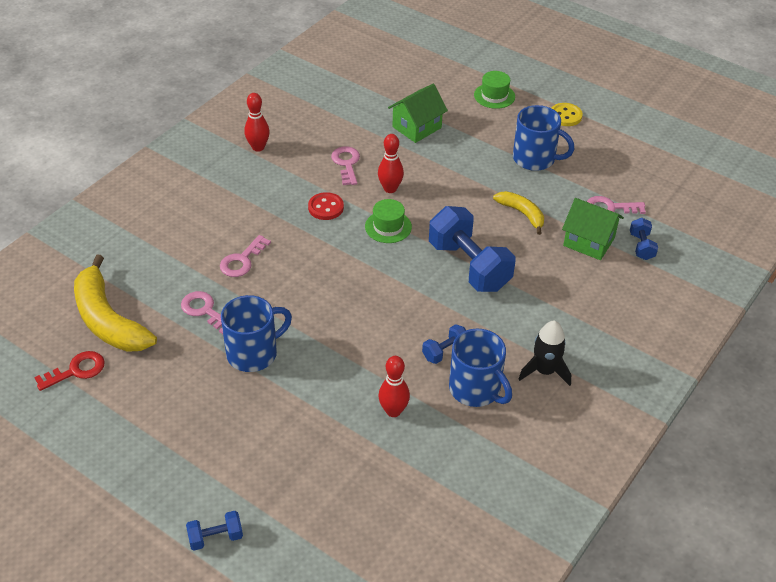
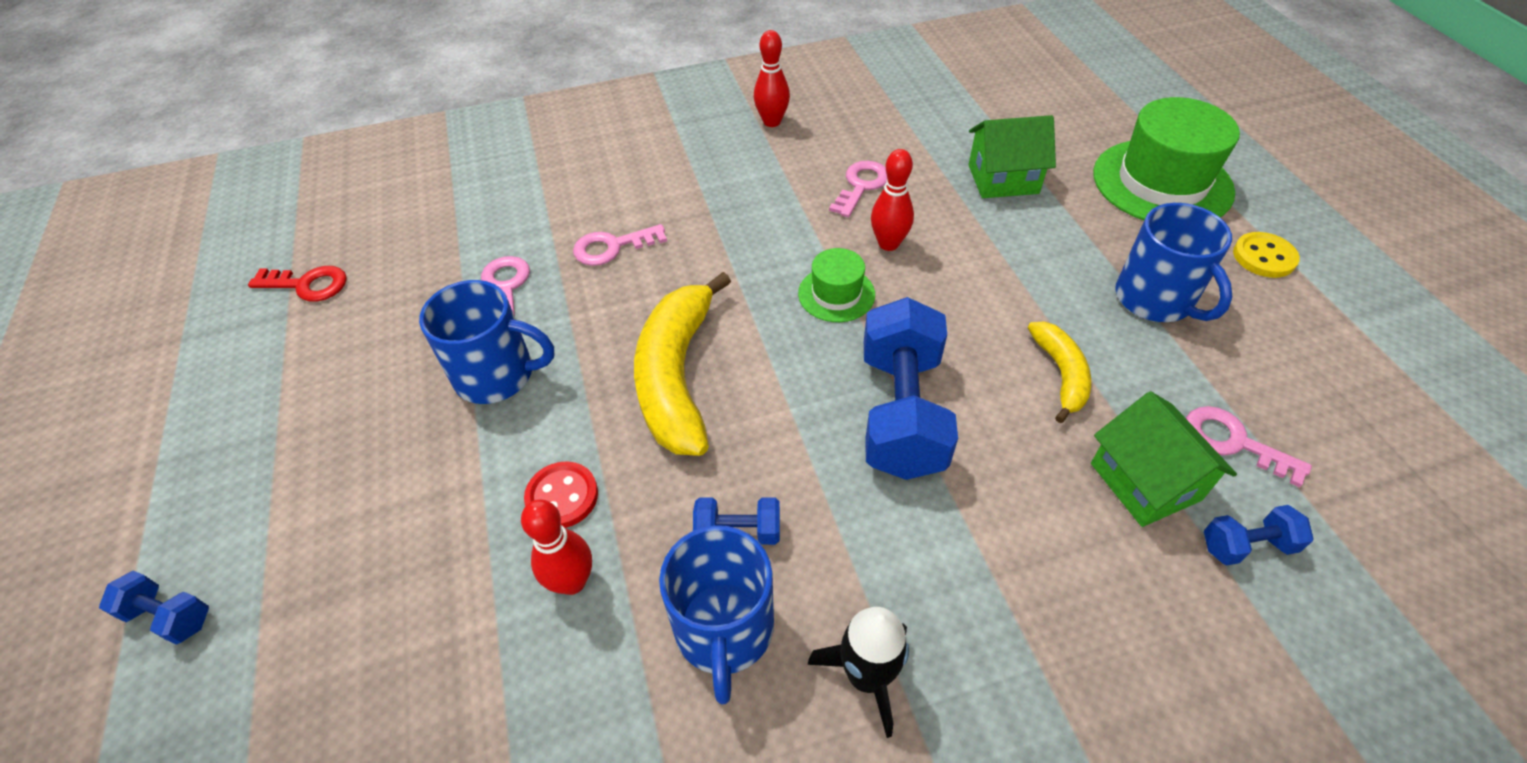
camera: 40 degrees right, 5 degrees up
(108, 320) = (403, 243): yellow banana -> yellow banana (677, 376)
(326, 207) = (779, 229): red button -> red button (562, 496)
(494, 96) = (1162, 182): green hat -> green hat, size x1.95
(641, 246) = (1246, 545): blue dumbbell -> blue dumbbell turned 45 degrees clockwise

